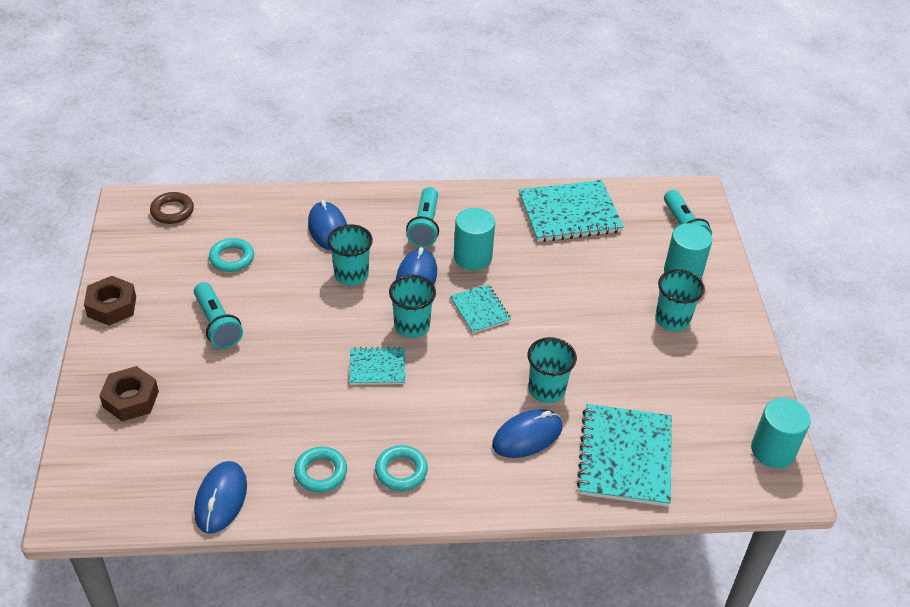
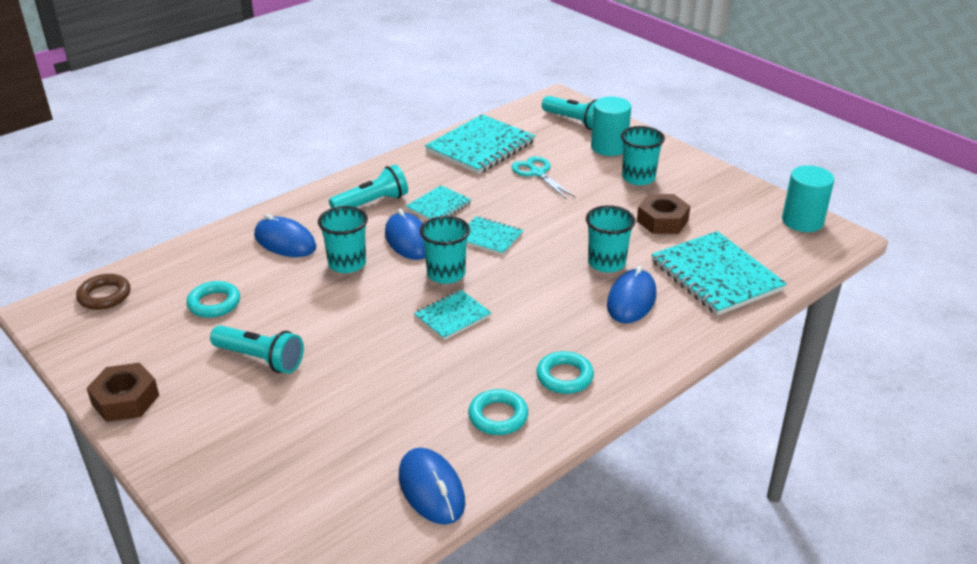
camera: 35 degrees left, 10 degrees down
(131, 399) = (239, 463): brown nut -> brown nut (662, 221)
(425, 226) = (372, 203): turquoise flashlight -> turquoise flashlight turned 90 degrees counterclockwise
(472, 257) = (439, 206): turquoise cylinder -> turquoise notebook
(588, 266) = (537, 173): none -> turquoise scissors

